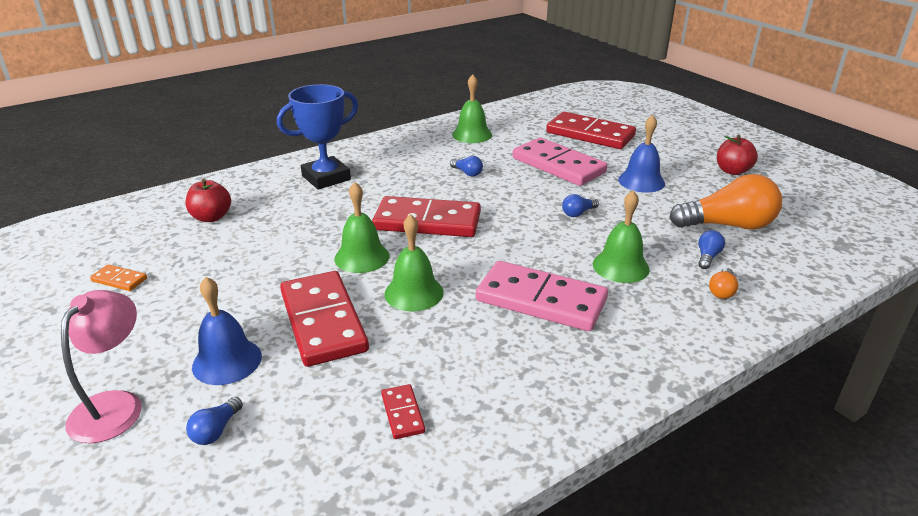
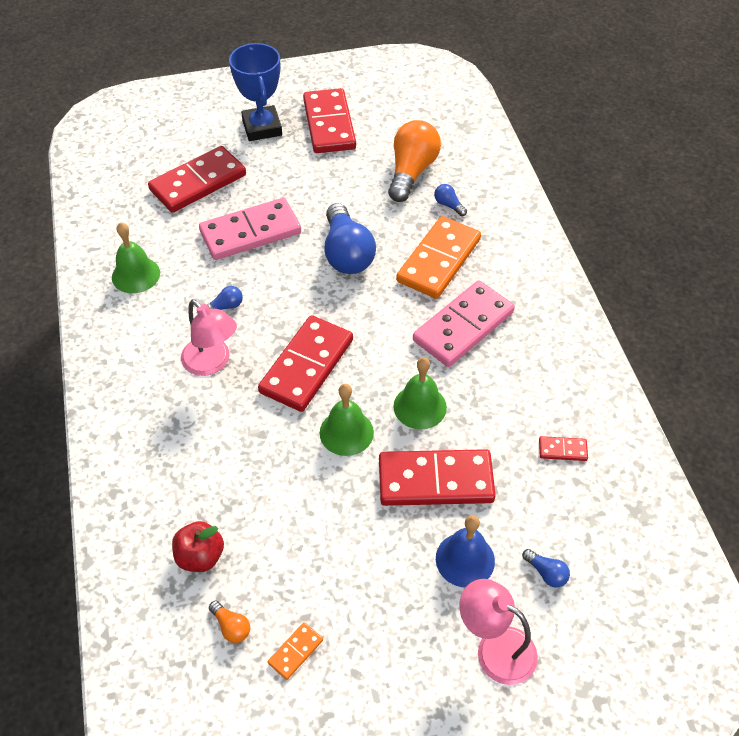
camera: 70 degrees left, 20 degrees up
(326, 178) = (164, 432): blue trophy -> blue trophy (262, 128)
(404, 180) = (212, 363): none -> pink lamp
(578, 213) = (347, 253): blue light bulb -> blue light bulb, size x2.32
(620, 266) = (439, 260): green bell -> orange domino
(641, 181) = (314, 189): blue bell -> none
(722, 291) = (493, 219): orange light bulb -> orange light bulb (231, 627)
(732, 171) = (329, 124): red apple -> red domino

